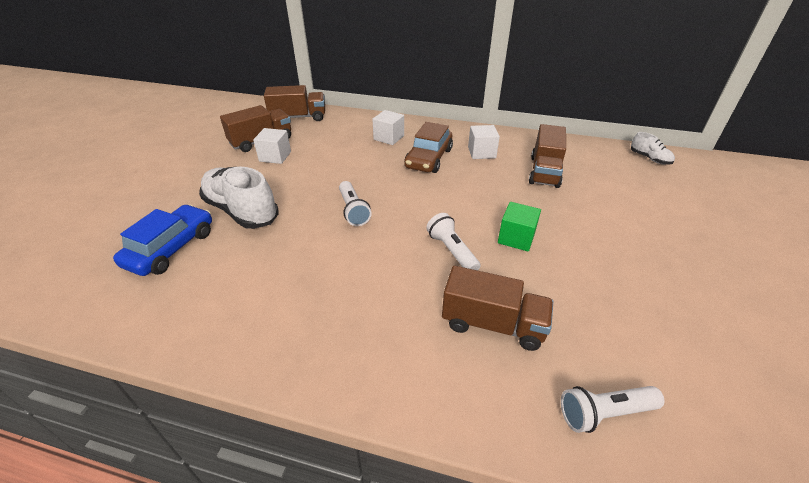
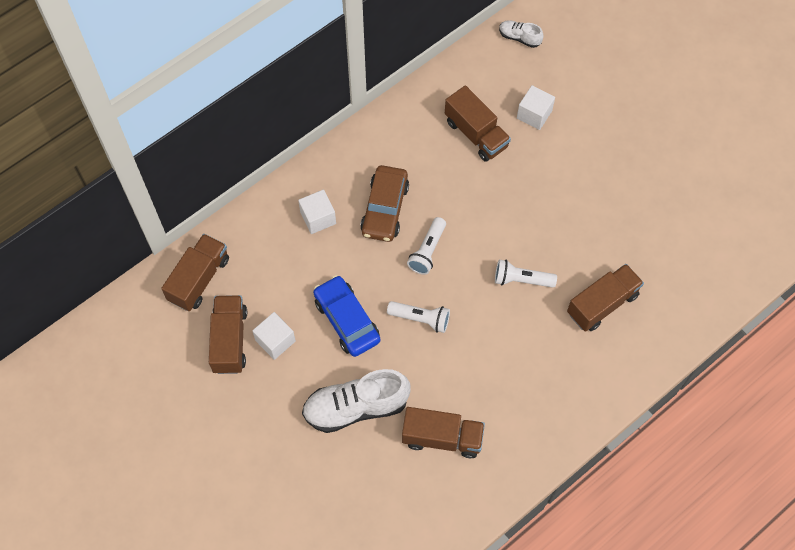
camera: 55 degrees left, 25 degrees up
(171, 248) = (374, 479): blue car -> blue car (347, 320)
(240, 272) = (442, 437): none -> brown truck
(428, 158) = (385, 209): brown car -> brown car turned 45 degrees clockwise
(481, 152) = (409, 158): white cube -> white cube (534, 114)
(516, 238) = (539, 226): green cube -> none
(604, 413) = (692, 296): white flashlight -> white flashlight (427, 251)
(649, 158) = (519, 38): white shoe -> white shoe turned 150 degrees counterclockwise

